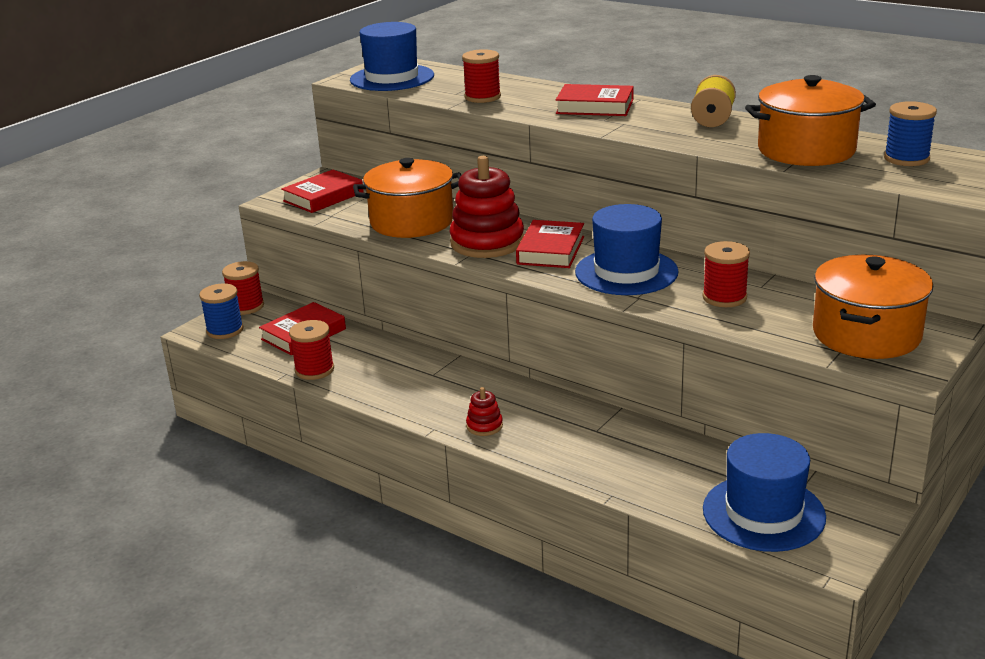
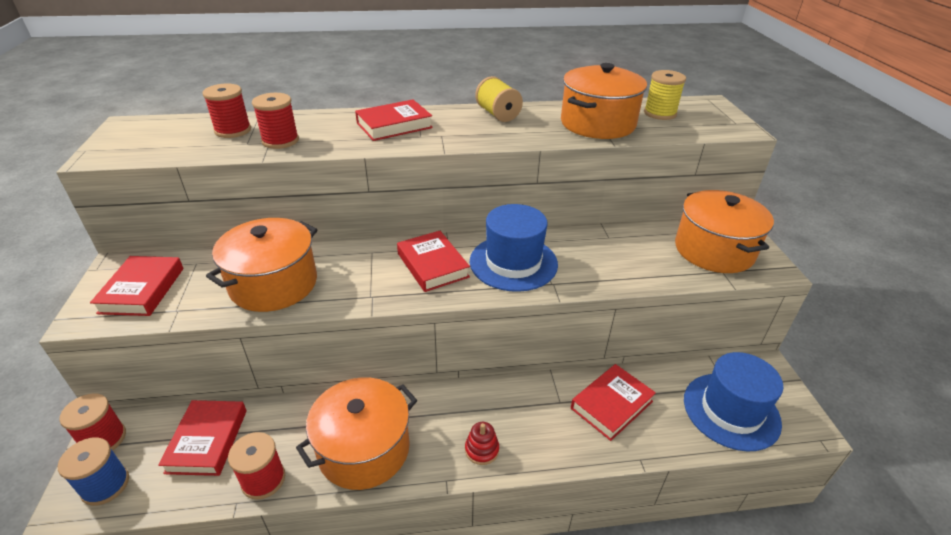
camera: 45 degrees left, 10 degrees up
(392, 78) = (153, 142): blue hat -> none
(398, 385) = (364, 449): none -> orange pot
(487, 242) = (371, 279): red stacking toy -> none
(642, 453) = (611, 405): none -> red book
(724, 297) = (603, 257): red spool -> red spool (233, 130)
(906, 158) = (660, 113): blue spool -> yellow spool

